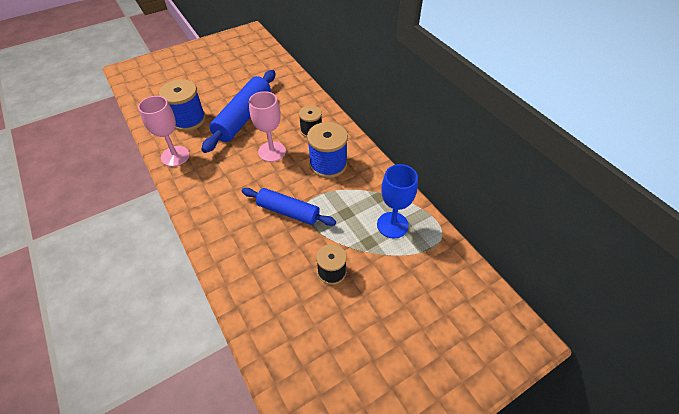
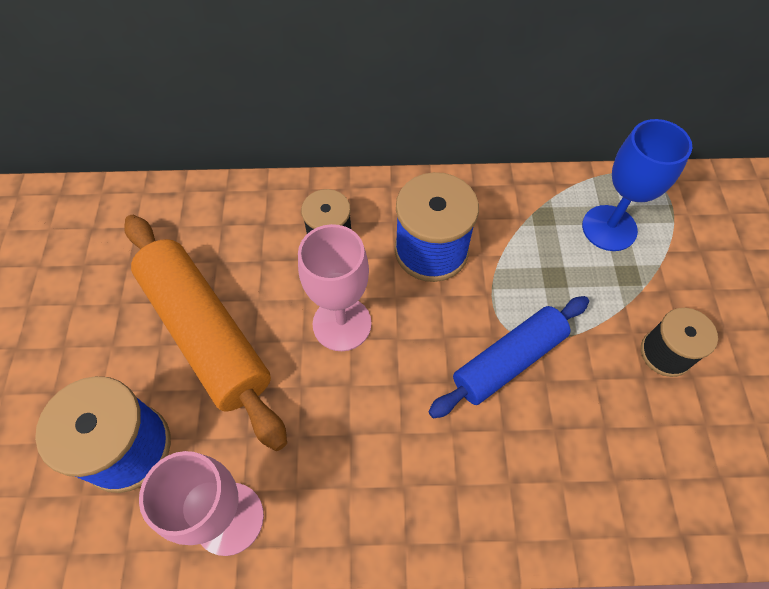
camera: 60 degrees left, 10 degrees up
(243, 117) = (206, 333): blue rolling pin -> orange rolling pin

